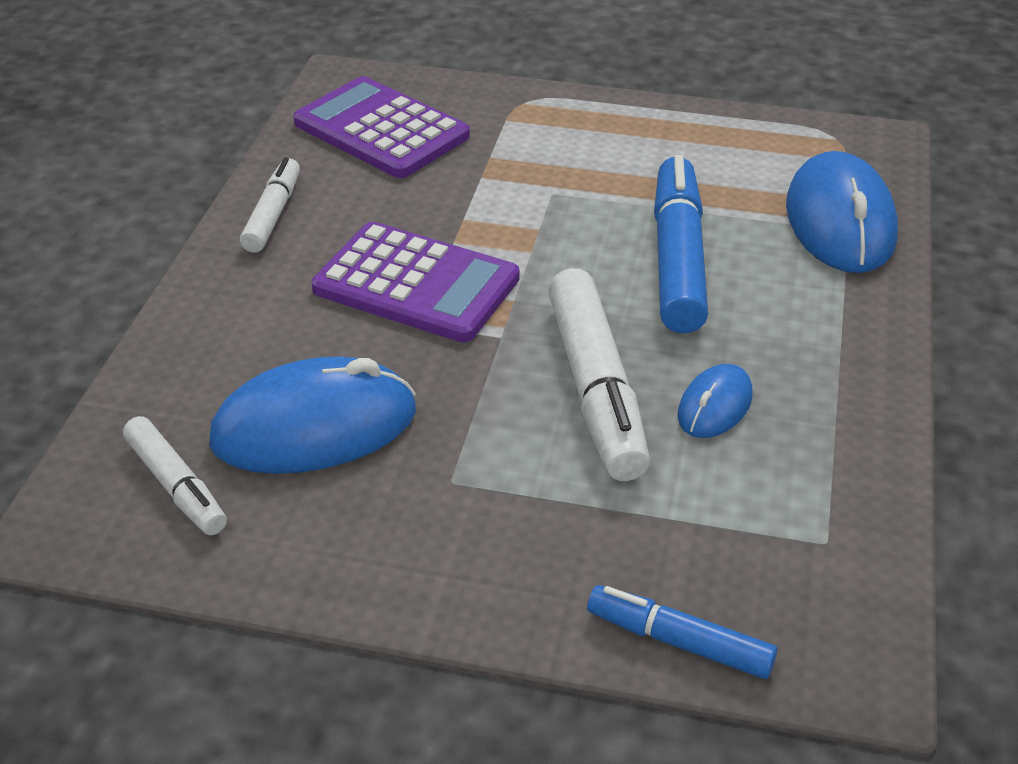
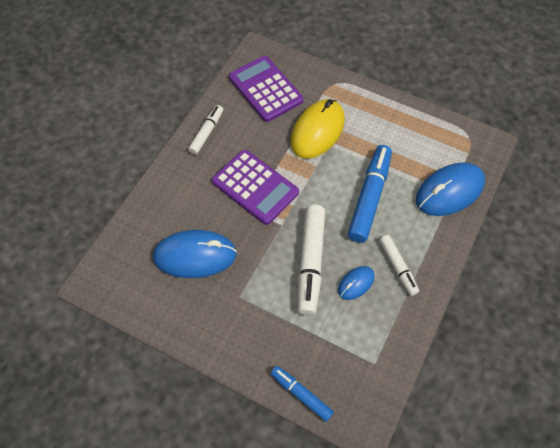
camera: 15 degrees right, 20 degrees up
(176, 486) = (137, 273): white marker -> white marker (398, 267)
(519, 175) = (317, 131): none -> yellow mouse
(840, 222) = (449, 191): blue mouse -> blue mouse turned 45 degrees clockwise

